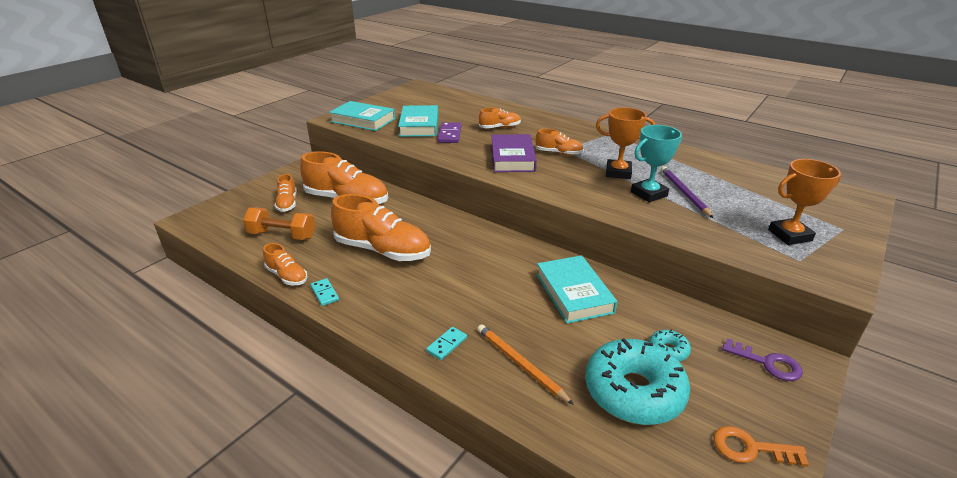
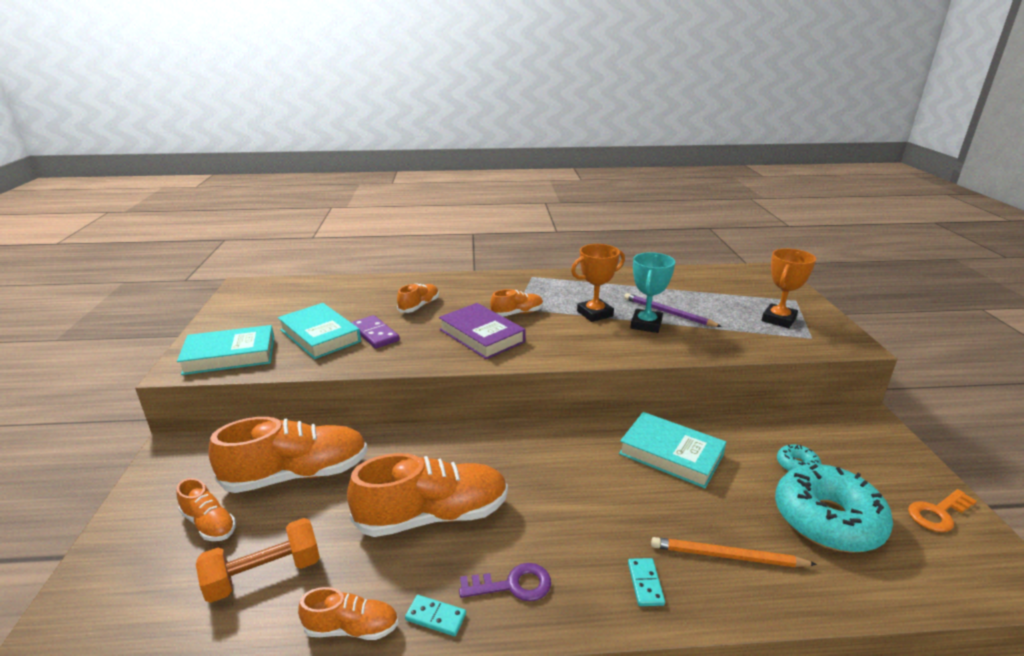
camera: 40 degrees left, 5 degrees down
(768, 363) = (856, 435): purple key -> purple key (513, 585)

